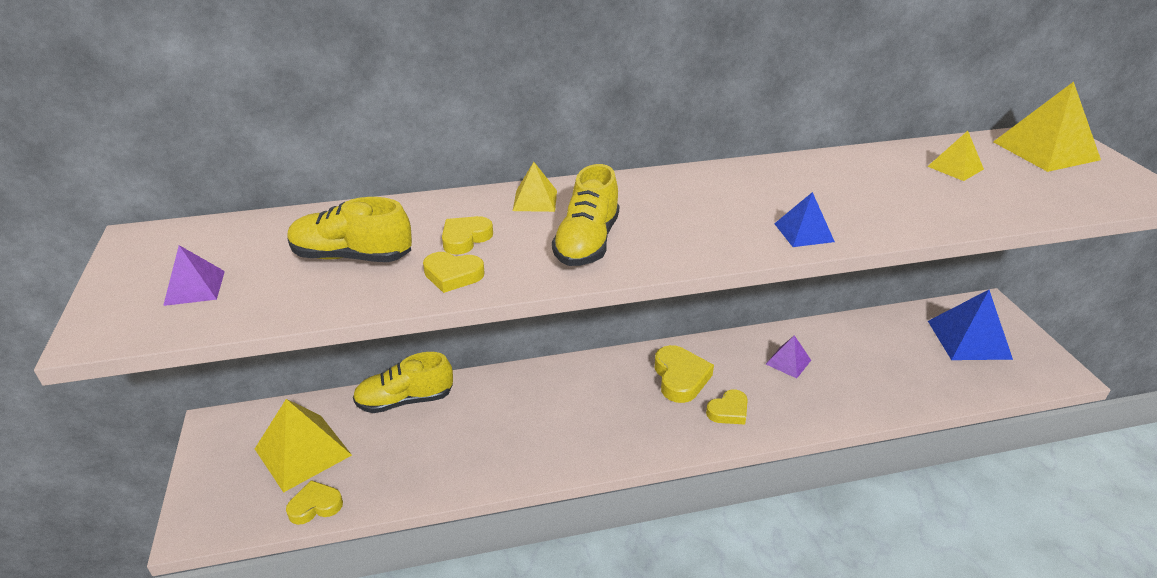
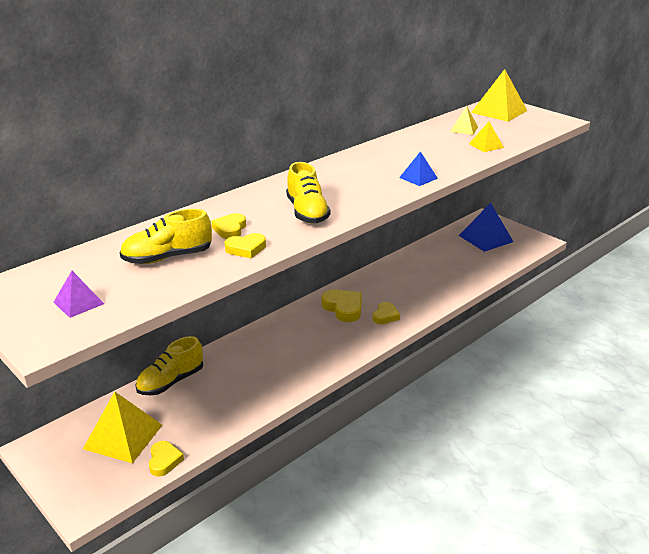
camera: 30 degrees left, 5 degrees down
(315, 506) = (164, 461): yellow heart -> yellow heart turned 135 degrees clockwise
(535, 200) = (249, 199): yellow pyramid -> yellow pyramid (486, 145)
(788, 362) = (399, 280): purple pyramid -> none

